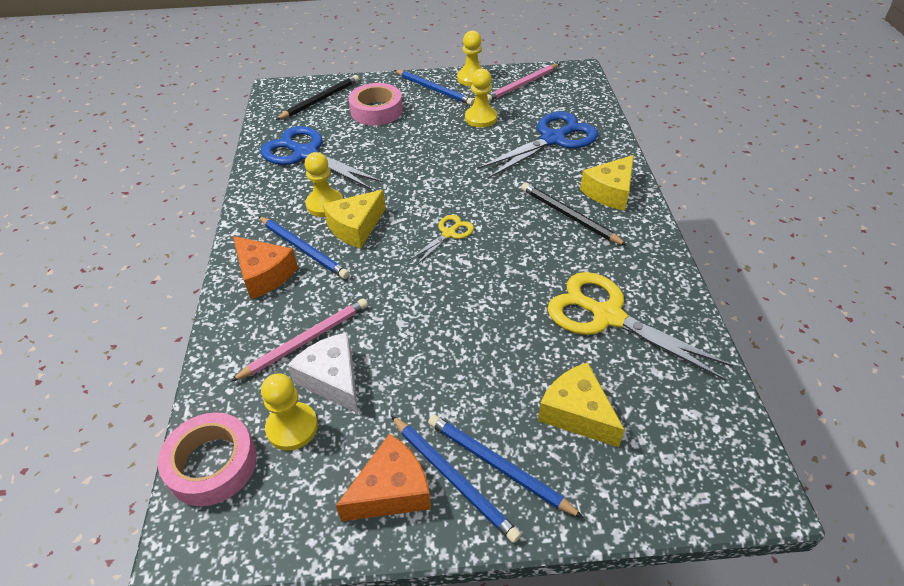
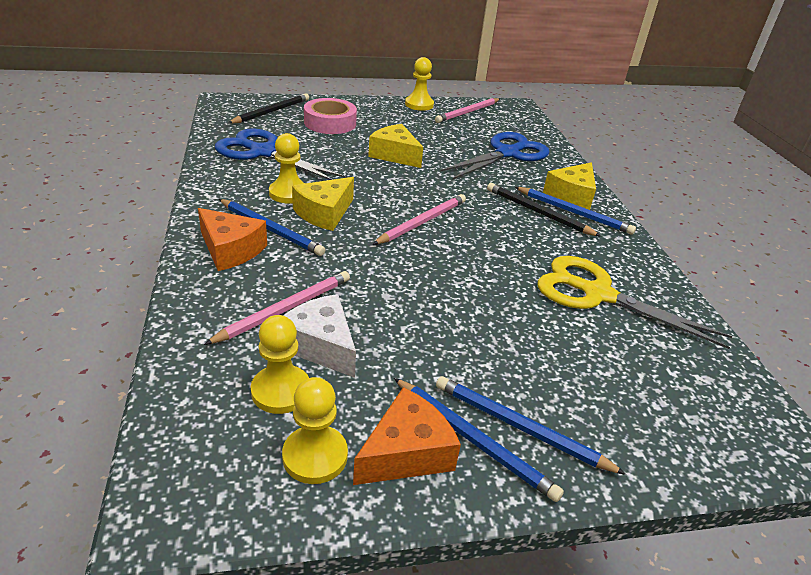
camera: 10 degrees left, 10 degrees down
(212, 464) = (188, 428): pink tape -> none
(434, 89) = (384, 110): blue pencil -> blue pencil (574, 212)
(449, 233) = (422, 222): yellow scissors -> pink pencil
(481, 118) = (434, 134): yellow pawn -> yellow pawn (315, 456)
(577, 413) = (590, 378): yellow cheese -> yellow cheese (395, 155)

